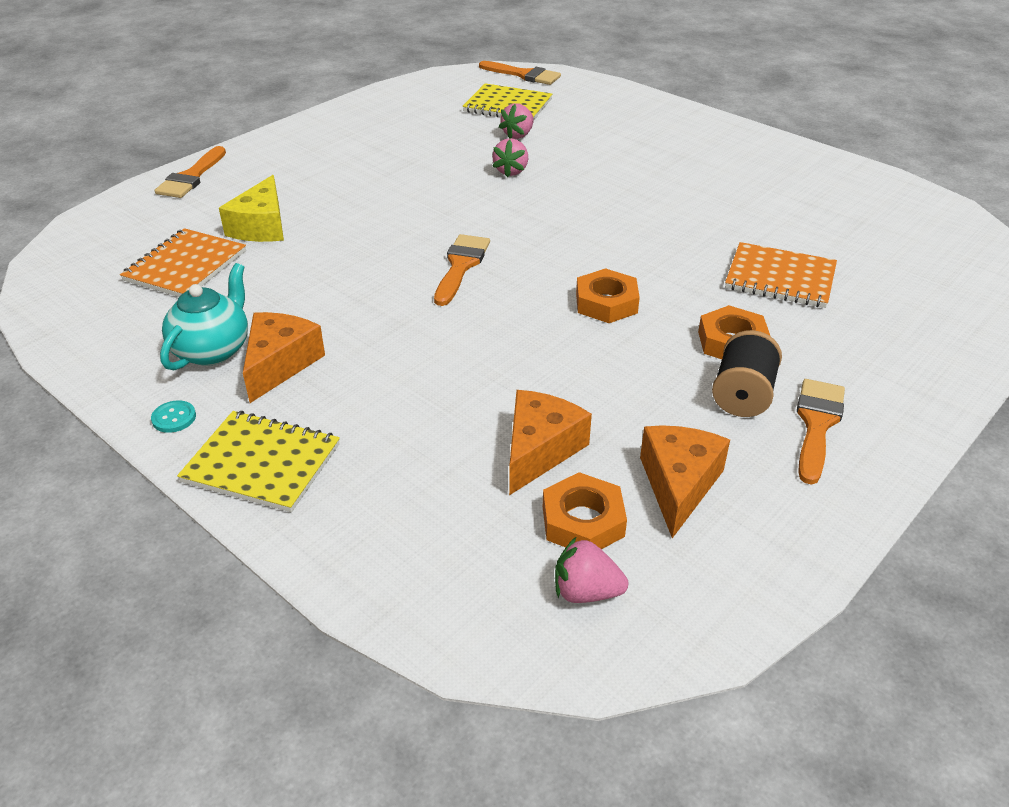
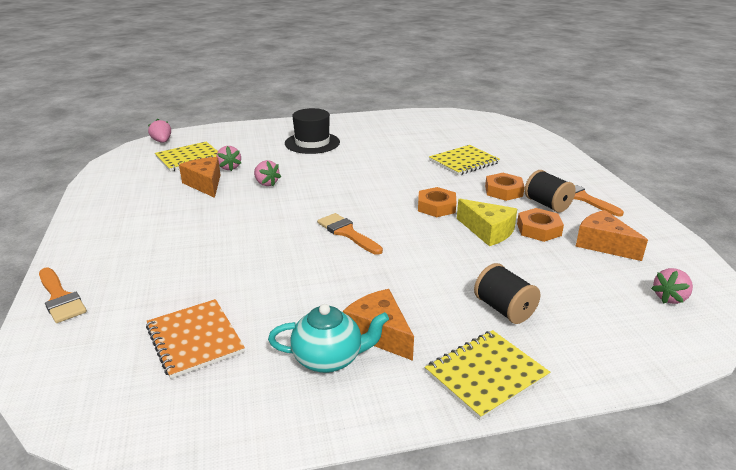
camera: 55 degrees left, 10 degrees down
(174, 418) = (397, 403): turquoise button -> none
(212, 350) = (329, 359): turquoise teapot -> turquoise teapot turned 120 degrees clockwise
(261, 226) = (191, 288): yellow cheese -> yellow cheese (488, 231)
(406, 438) = (504, 309): none -> black spool
(524, 75) = (162, 141): orange brush -> pink strawberry
(540, 450) = (549, 271): orange cheese -> orange cheese (205, 184)
(583, 521) = (615, 279): orange nut -> orange nut (538, 229)
(658, 152) = (312, 143): none -> black hat
(780, 278) = (464, 162): orange notebook -> yellow notebook

